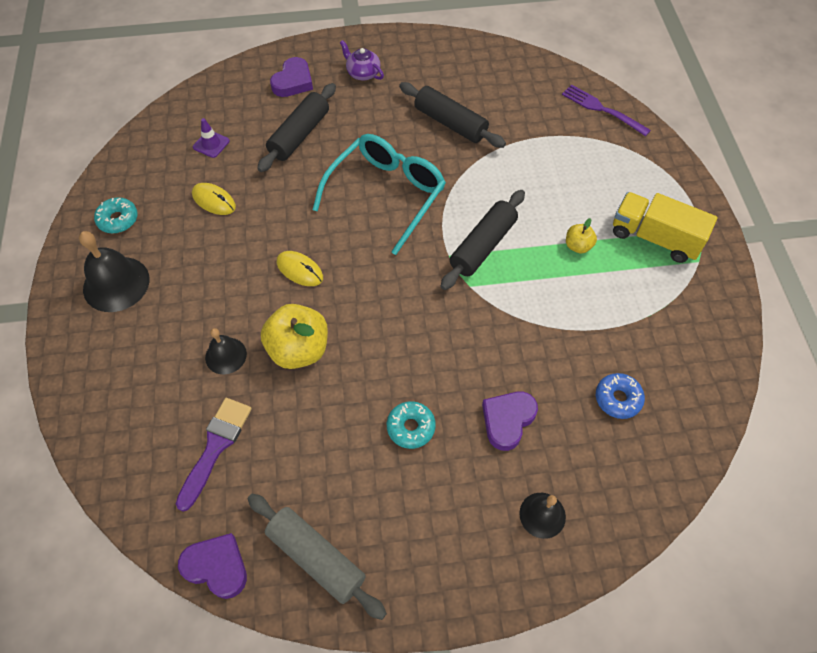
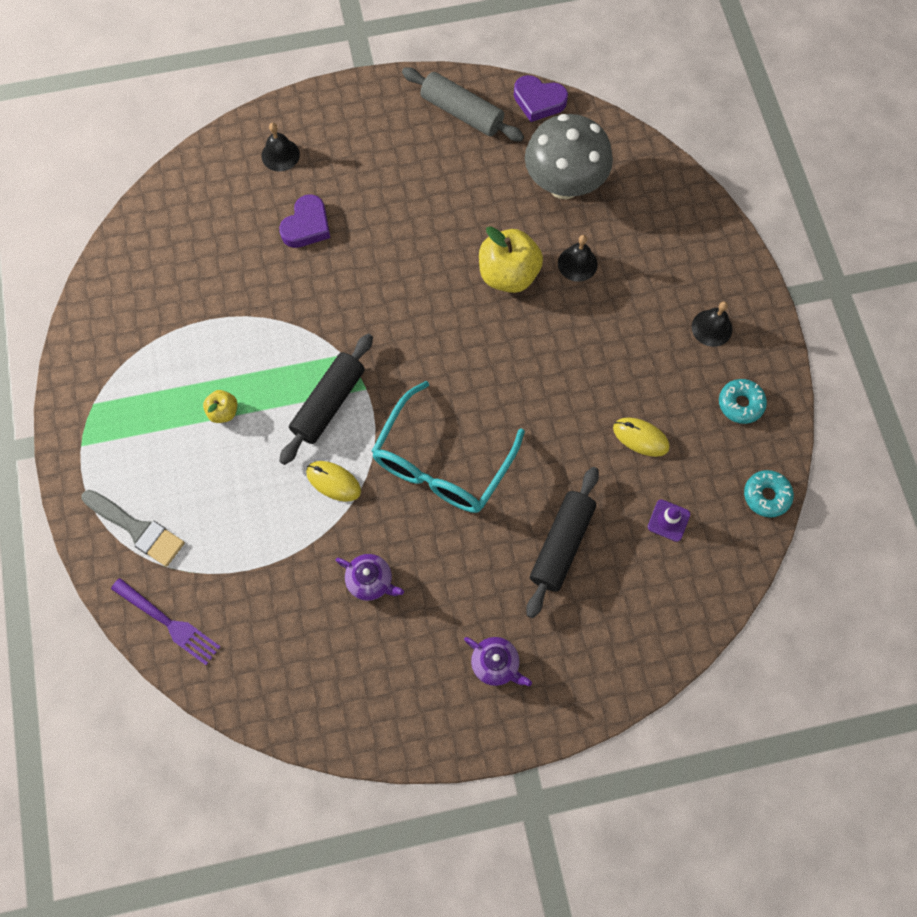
camera: 175 degrees right, 10 degrees up
(116, 284) = (712, 328): black bell -> black bell, size x0.60
(215, 447) = (564, 184): purple brush -> grey mushroom
(293, 81) = (589, 639): purple heart -> none
(300, 270) = (524, 358): yellow mouse -> yellow mouse (333, 482)
(411, 427) = (394, 213): turquoise donut -> turquoise donut (766, 496)
(450, 123) = (370, 581): black rolling pin -> purple teapot
(618, 399) = (203, 252): blue donut -> none
(638, 167) = (137, 529): none -> grey brush
(654, 238) = (136, 429): yellow truck -> none

